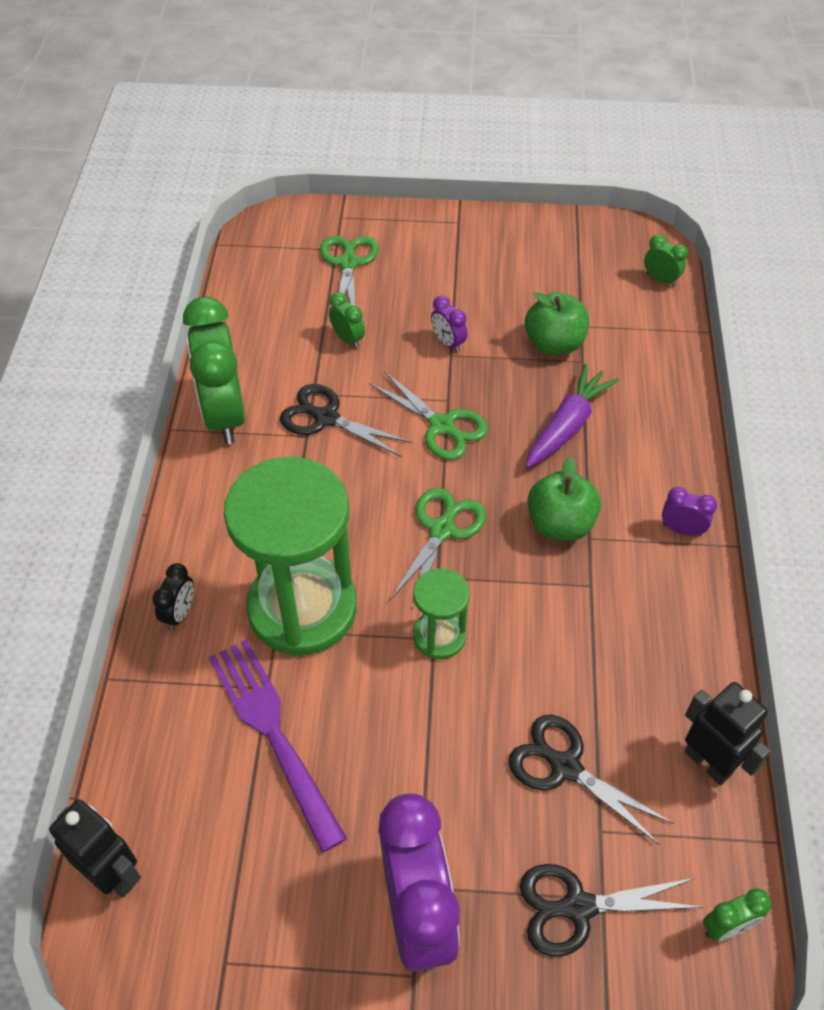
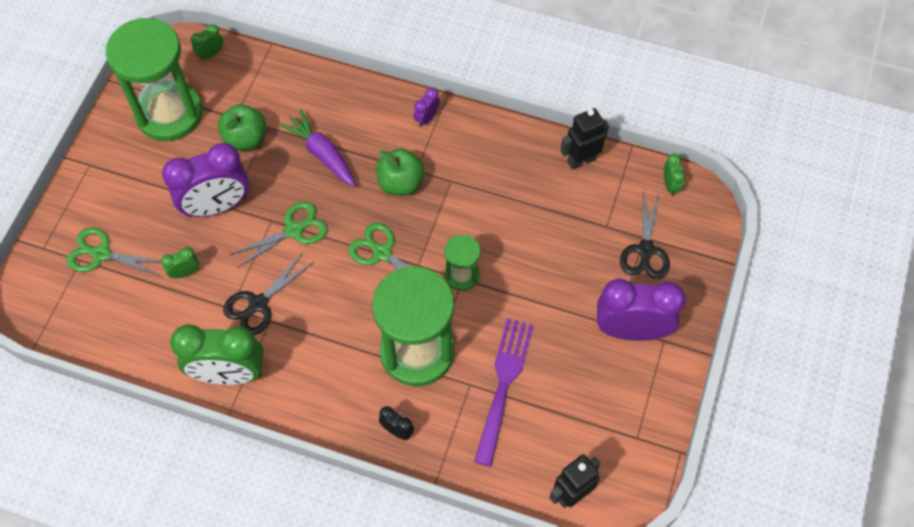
camera: 75 degrees left, 10 degrees up
(274, 734) = (503, 385): purple fork -> purple fork turned 120 degrees clockwise
(448, 343) = (217, 206): purple clock -> purple clock, size x2.30
(557, 267) = (169, 113): none -> green hourglass
(565, 766) = (565, 232): black scissors -> none

